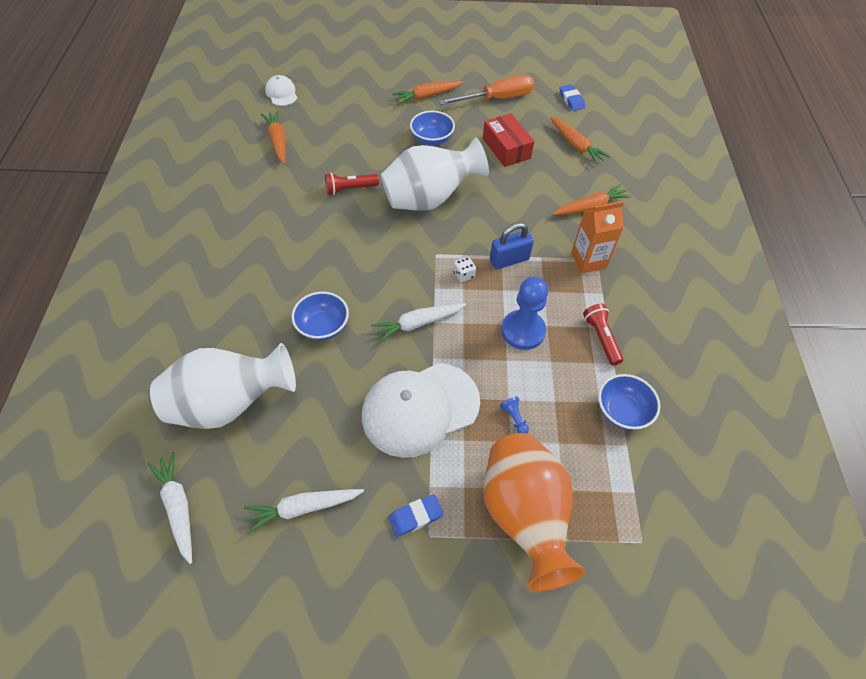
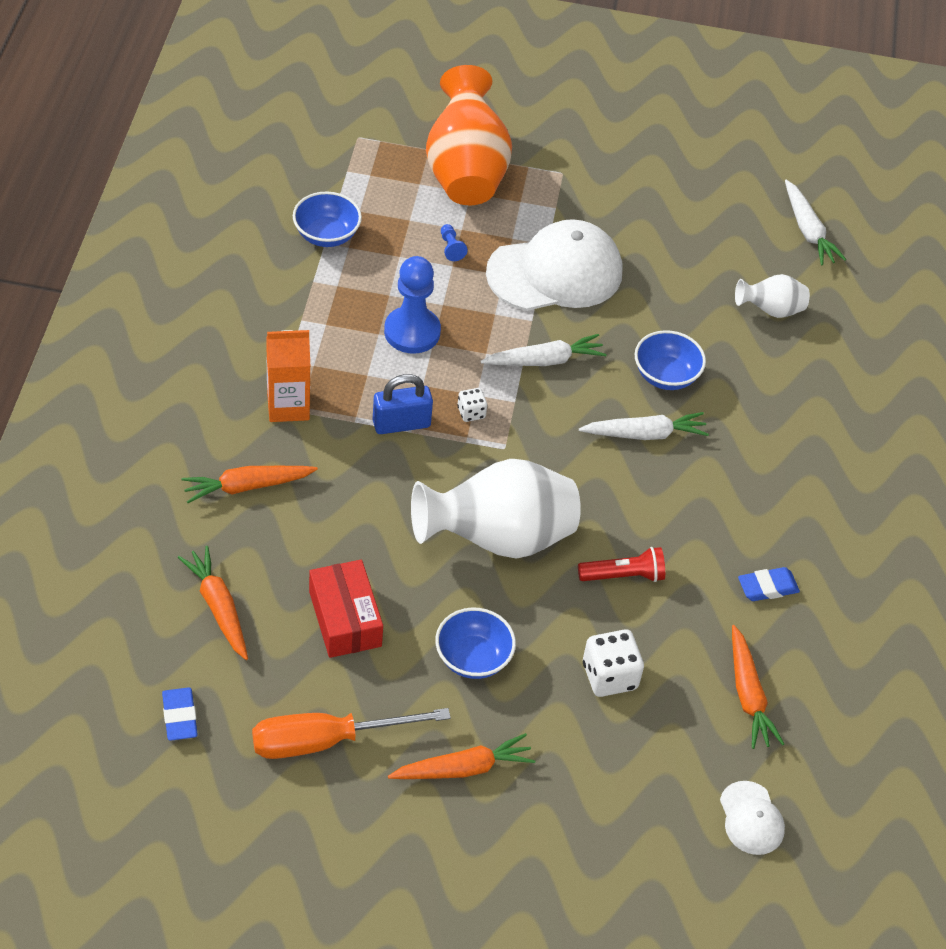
camera: 175 degrees left, 5 degrees down
(229, 404) = (771, 310): white vase -> white vase, size x0.49
(303, 508) = (684, 211): white carrot -> white carrot (645, 434)
(356, 140) = (609, 676): none -> white dice
(415, 516) = (573, 187): blue eraser -> blue eraser (767, 587)
(601, 338) = (316, 309): red flashlight -> none

